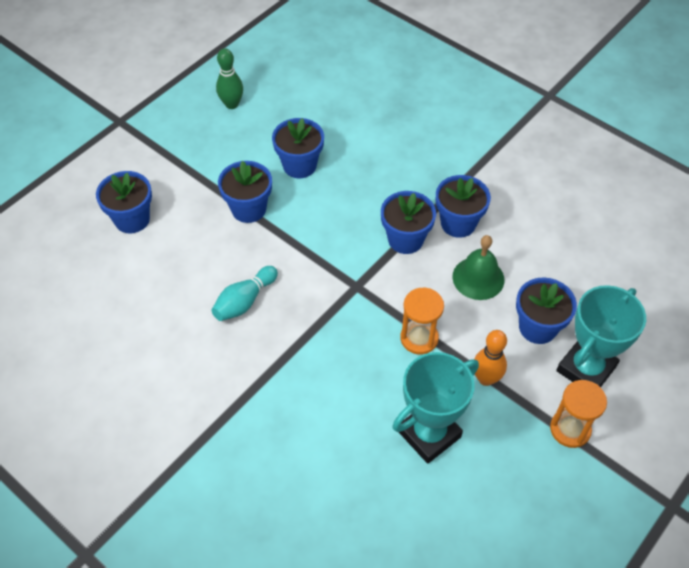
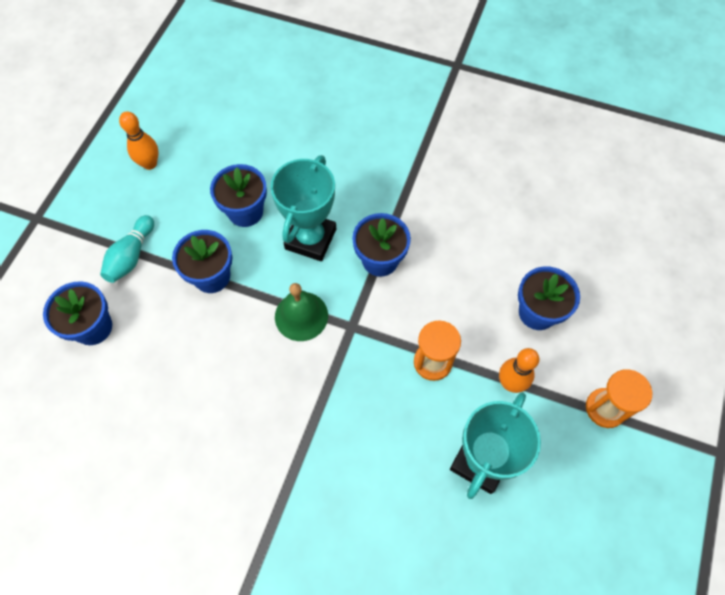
camera: 20 degrees left, 10 degrees up
(232, 104) = (150, 164): green bowling pin -> orange bowling pin
(244, 301) = (246, 381): turquoise bowling pin -> turquoise bowling pin (131, 256)
(458, 223) = (423, 226): blue flower pot -> none
(478, 278) = (463, 279): green bell -> green bell (301, 316)
(586, 369) = (595, 340): turquoise trophy -> turquoise trophy (310, 239)

